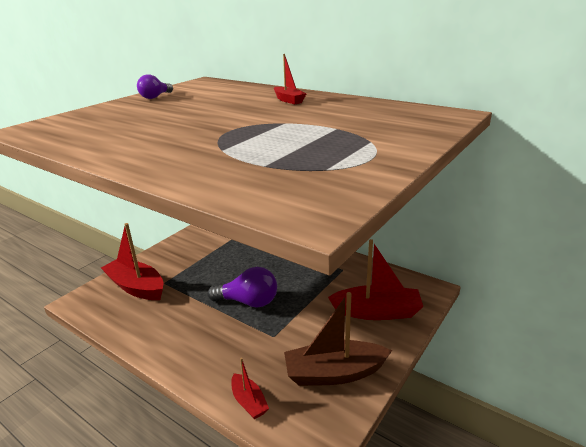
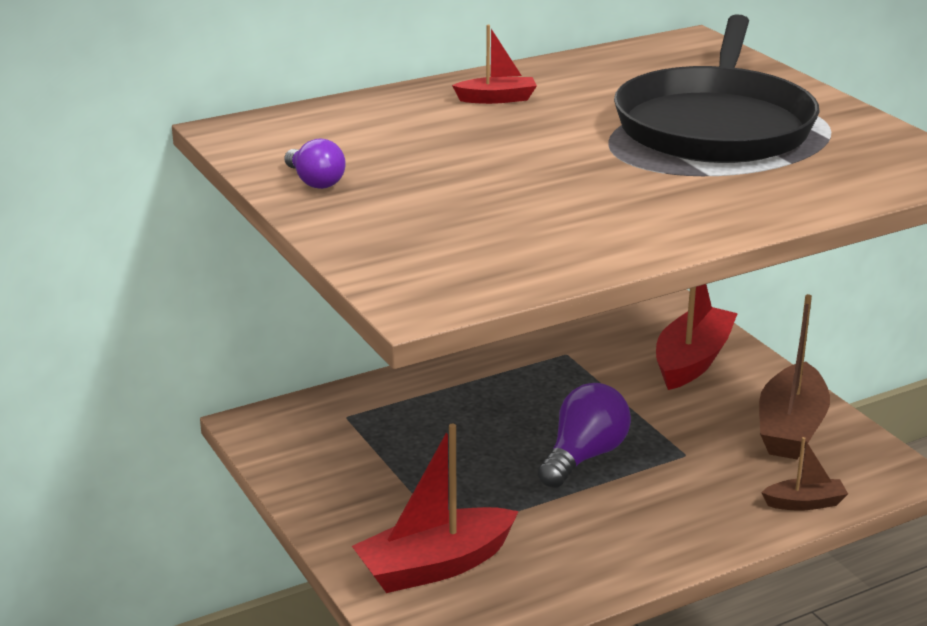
camera: 65 degrees left, 0 degrees up
(249, 402) = (804, 503): red boat -> brown boat
(309, 139) = (715, 125): none -> black pan

